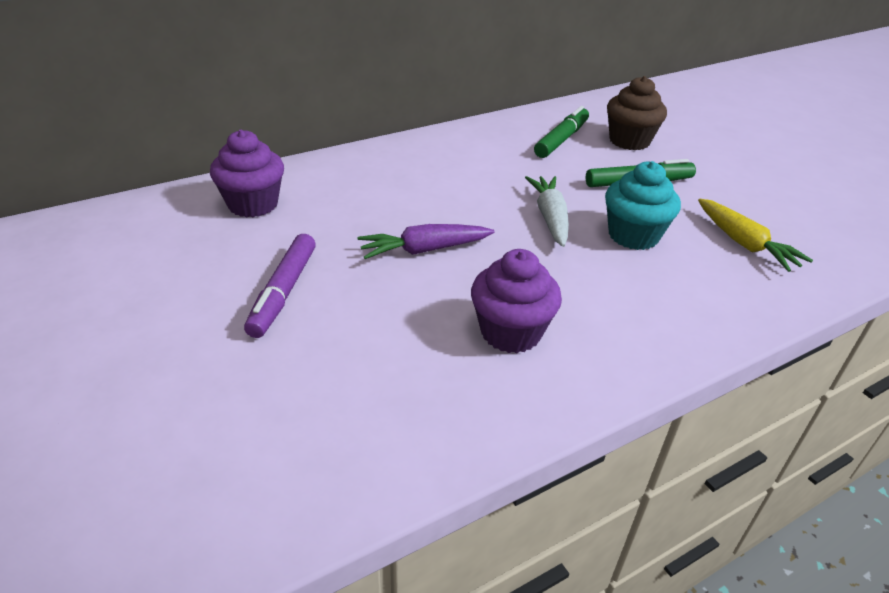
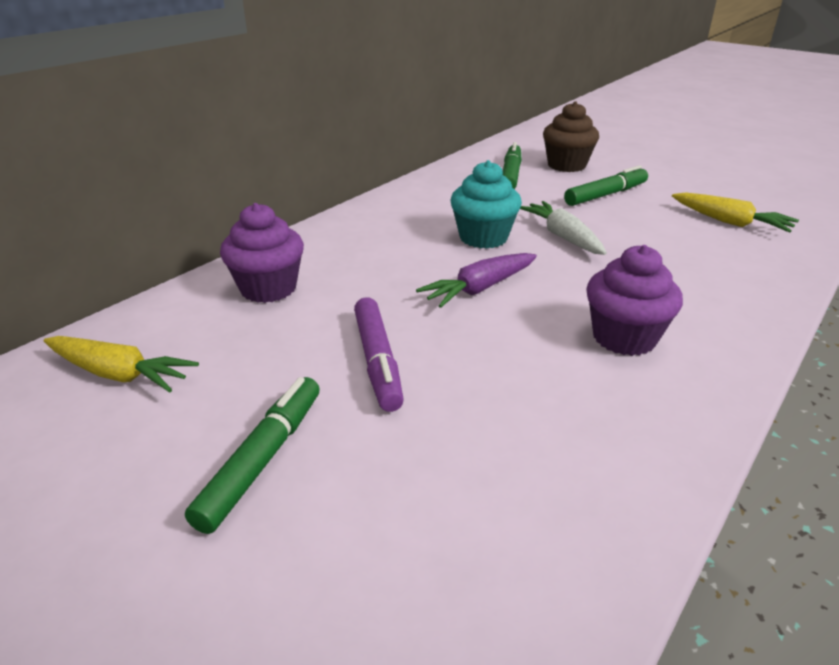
camera: 20 degrees left, 5 degrees down
(95, 248) = (120, 374): none -> yellow carrot
(138, 345) = (263, 459): none -> green marker
(633, 235) = (643, 235): turquoise cupcake -> turquoise cupcake (483, 238)

